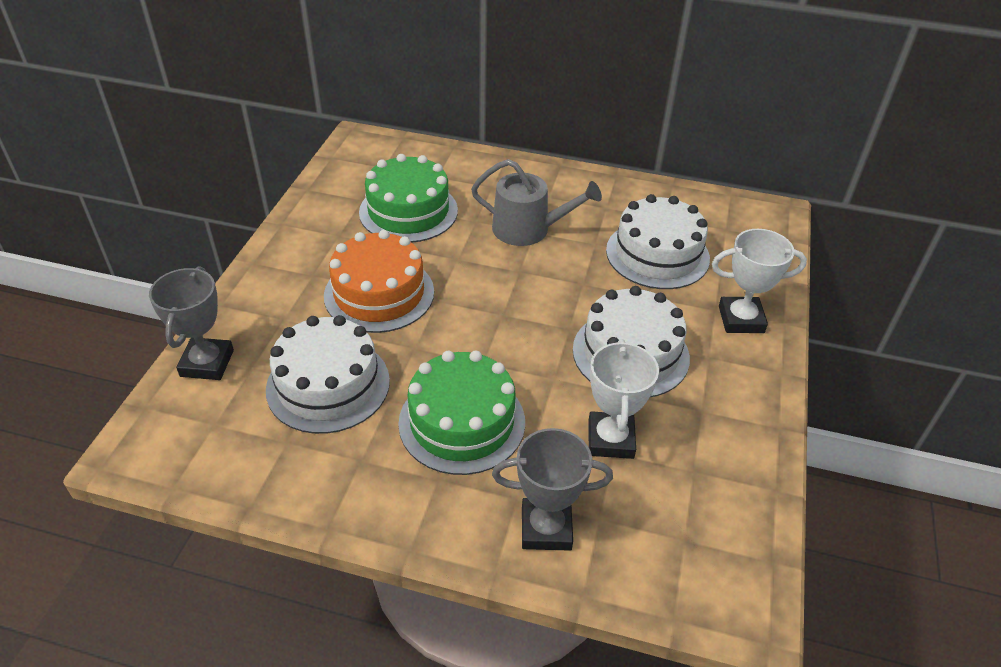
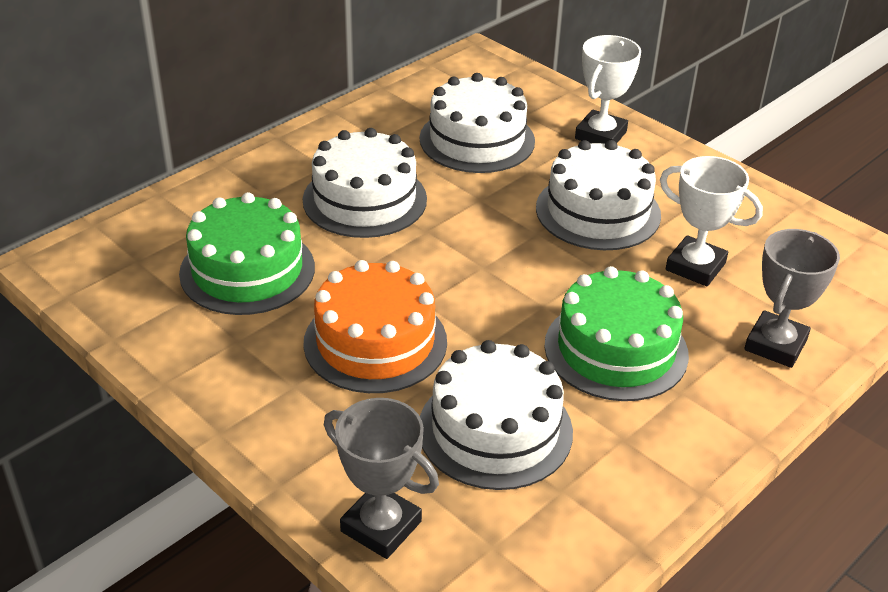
camera: 60 degrees left, 5 degrees down
(528, 229) = (365, 199): grey watering can -> white cake

